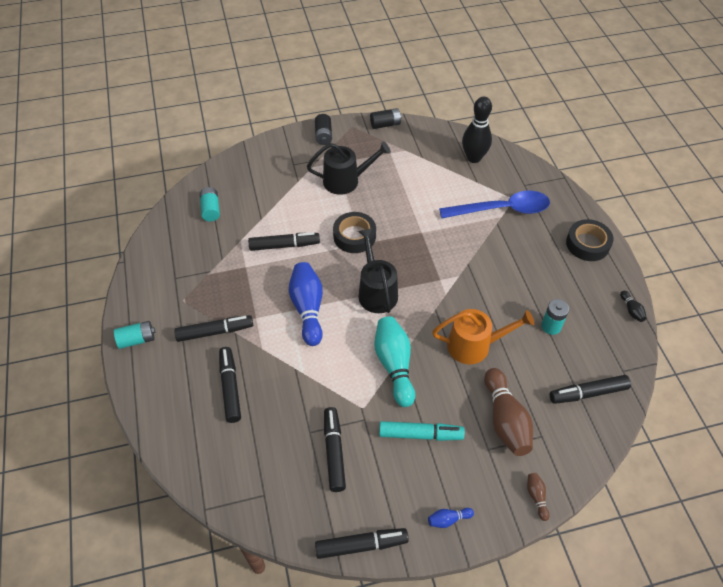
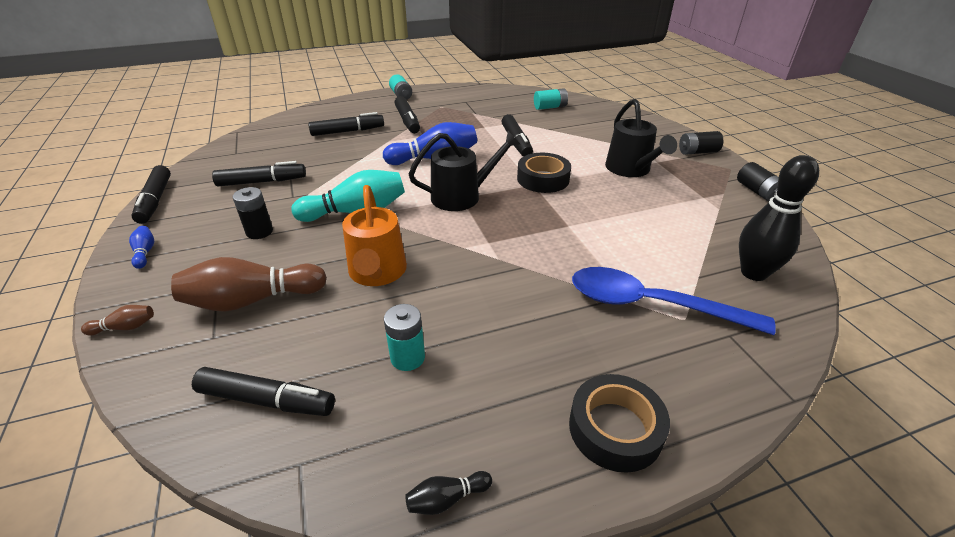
camera: 85 degrees right, 15 degrees down
(420, 434) = (259, 232): turquoise marker -> black battery
(502, 209) = (650, 304): blue spoon -> blue spoon turned 120 degrees clockwise
(588, 393) = (267, 400): black marker -> black marker turned 120 degrees clockwise

